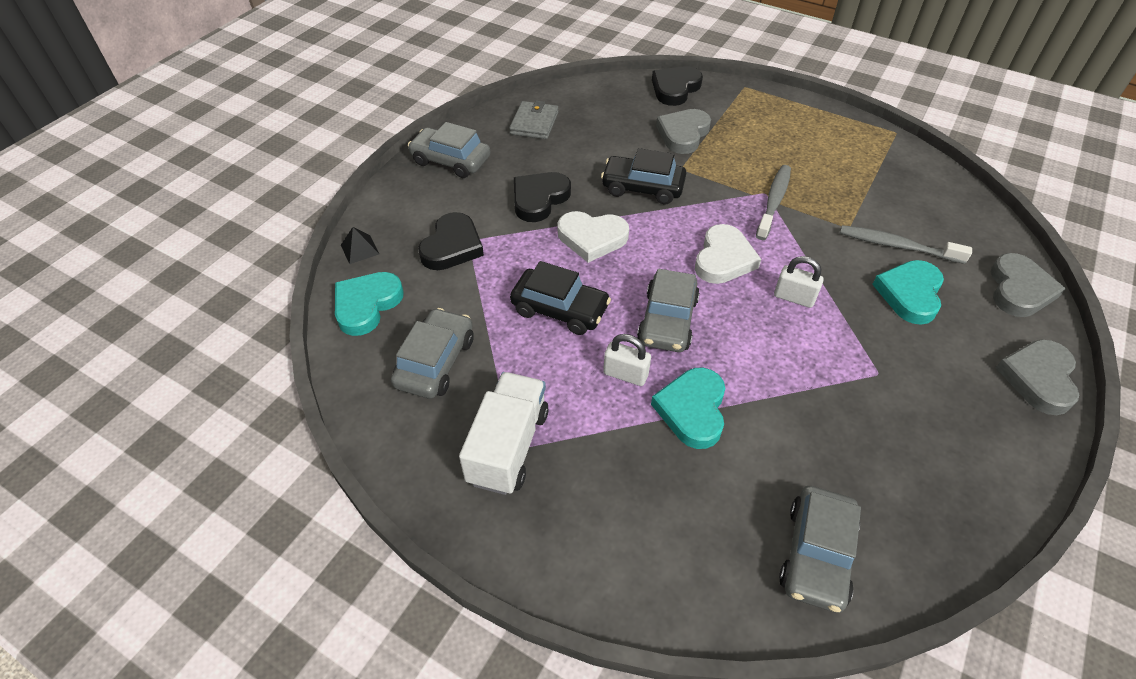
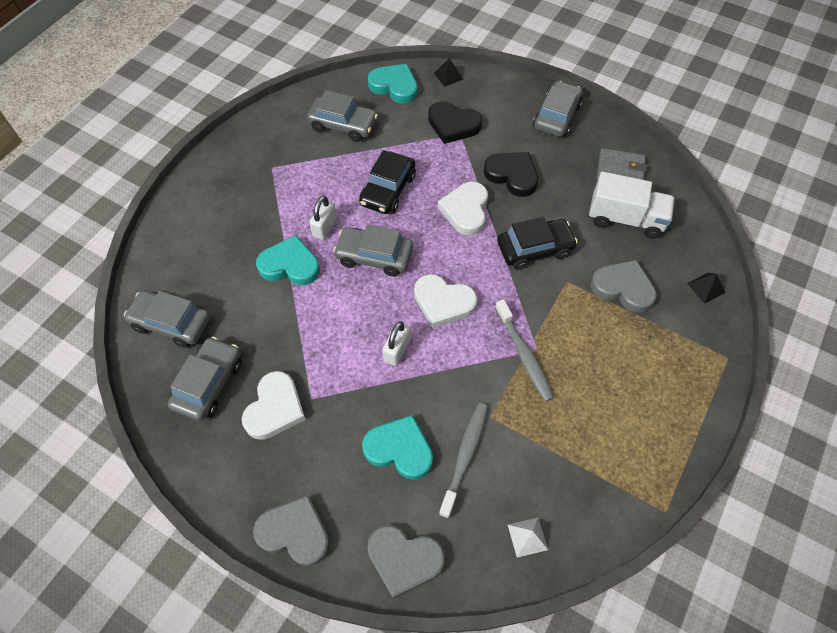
camera: 90 degrees right, 10 degrees up
(508, 446) = (273, 165): white truck -> white truck (625, 219)
(642, 187) = (534, 249): black car -> black car turned 60 degrees clockwise
(675, 89) = (706, 288): black heart -> black pyramid
(774, 201) = (524, 355): grey toothbrush -> grey toothbrush turned 45 degrees clockwise
(895, 489) = (209, 383): none -> grey car
(904, 409) = (275, 408): none -> white heart
(956, 208) = (527, 537): none -> white pyramid

